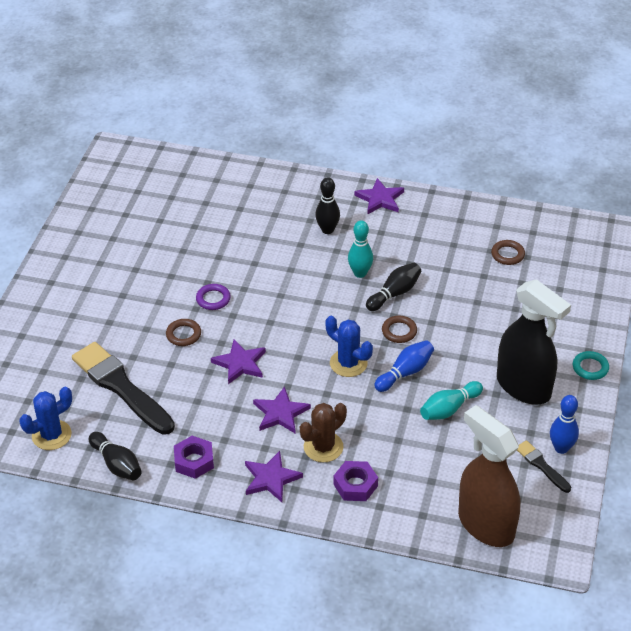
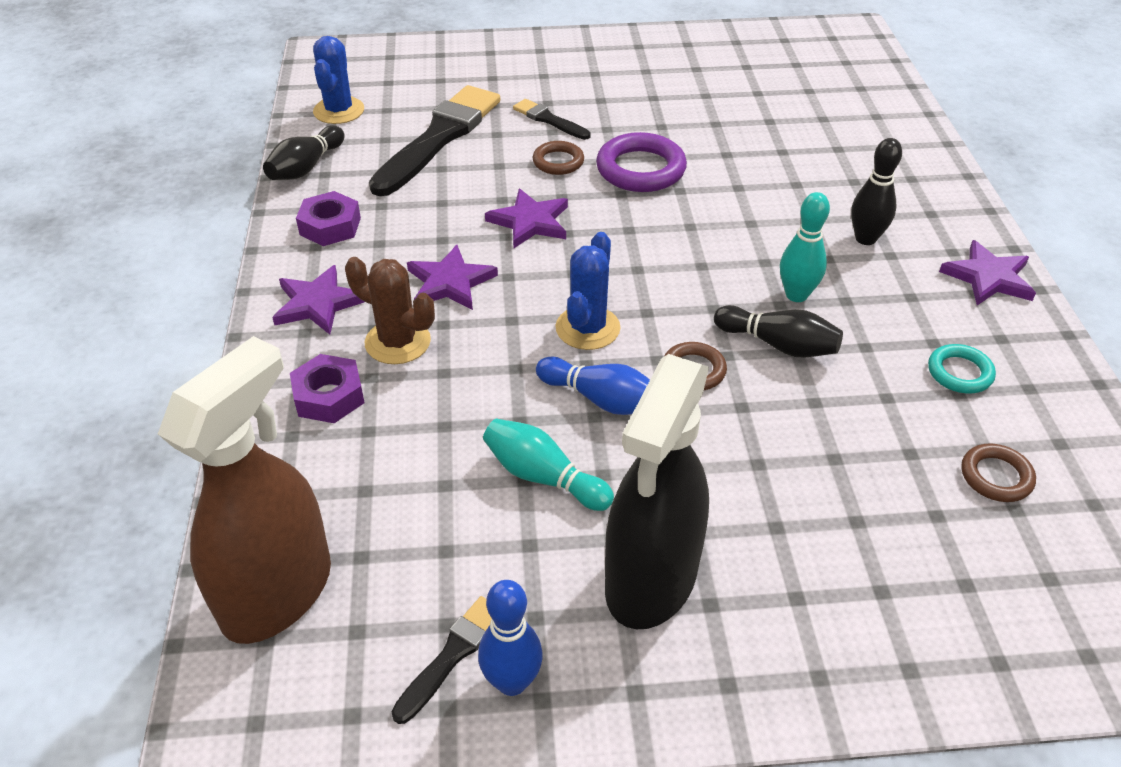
camera: 70 degrees right, 0 degrees up
(51, 435) = (339, 111): blue cactus -> blue cactus turned 60 degrees clockwise
(132, 326) = (549, 120): none -> black brush
(213, 299) = (640, 169): purple ring -> purple ring, size x1.72
(590, 368) = (768, 691): turquoise ring -> turquoise ring (959, 373)

